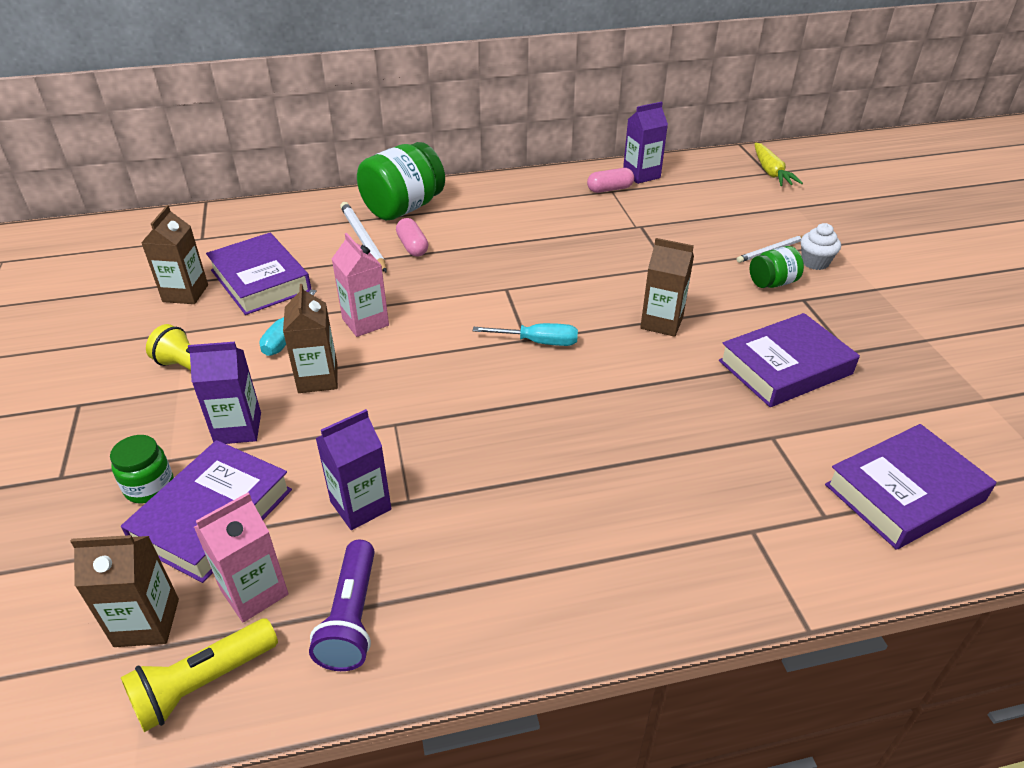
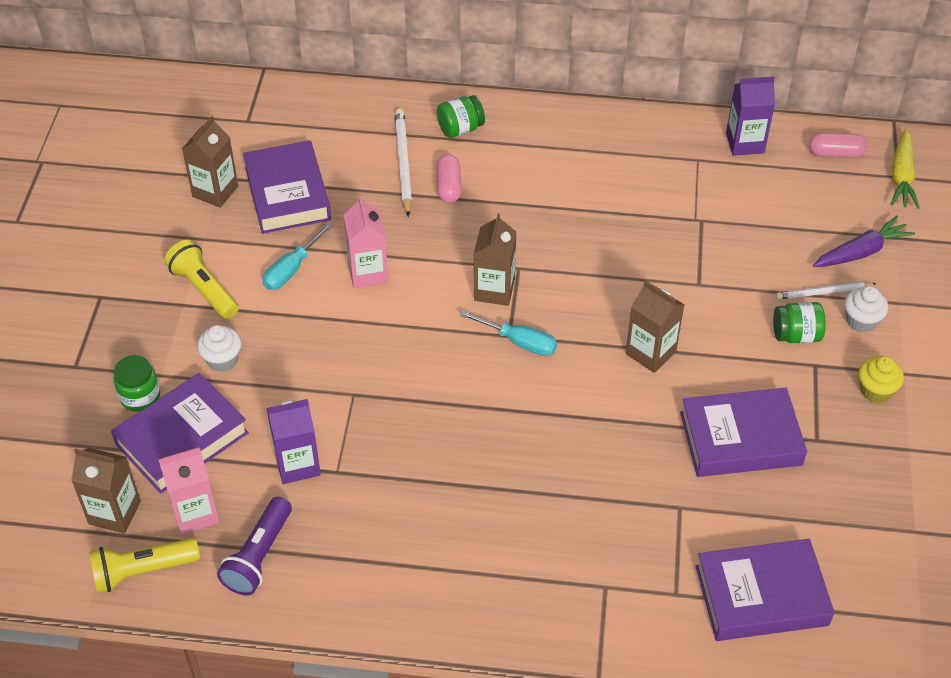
camera: 20 degrees right, 10 degrees up
(238, 428) = (222, 360): purple carton -> white cupcake
(318, 378) = (304, 326): brown carton -> brown carton (494, 290)
(403, 208) = (460, 129): green jar -> green jar, size x0.52
(610, 189) = (696, 156): pink capsule -> pink capsule (835, 153)
(779, 220) = (861, 252): none -> purple carrot
(865, 305) = (875, 390): none -> yellow cupcake

